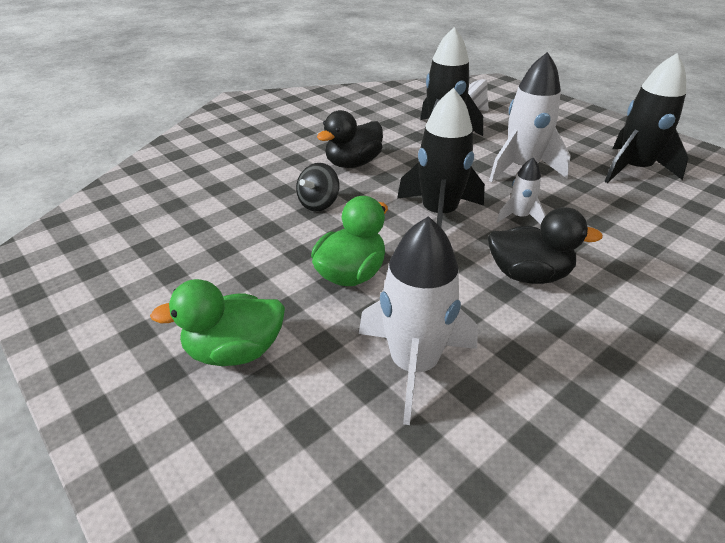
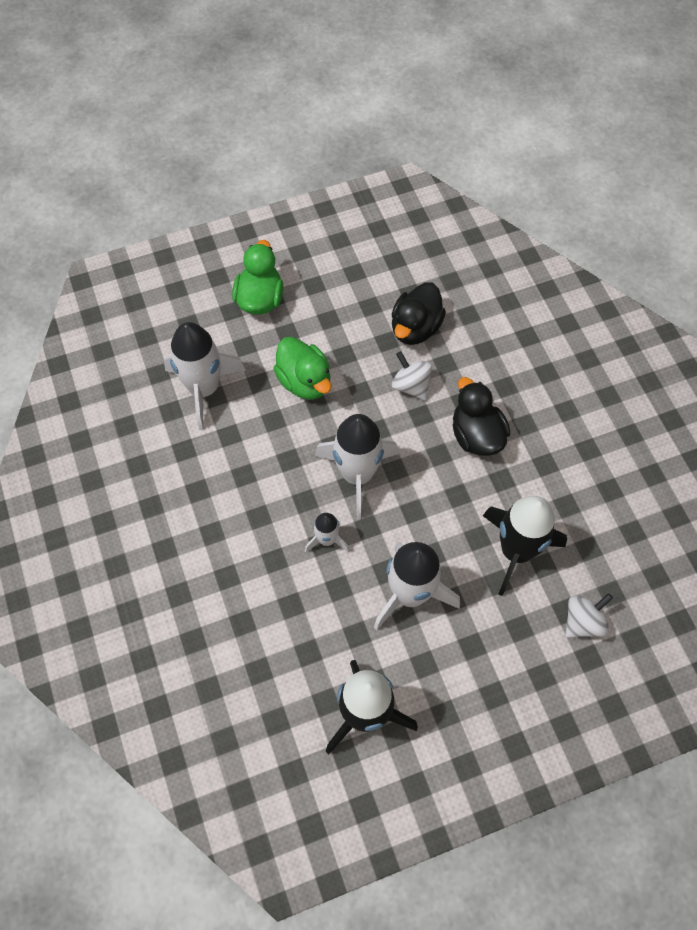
camera: 110 degrees right, 25 degrees up
(319, 204) = (411, 385): black spinning top -> white spinning top
(439, 214) = (357, 474): black rocket -> white rocket
(528, 275) = (251, 502): black duck -> black duck (415, 328)

